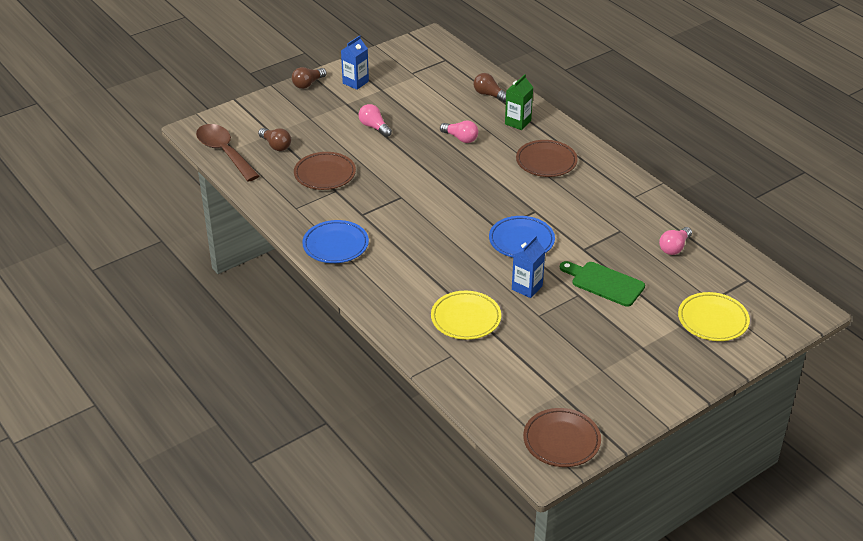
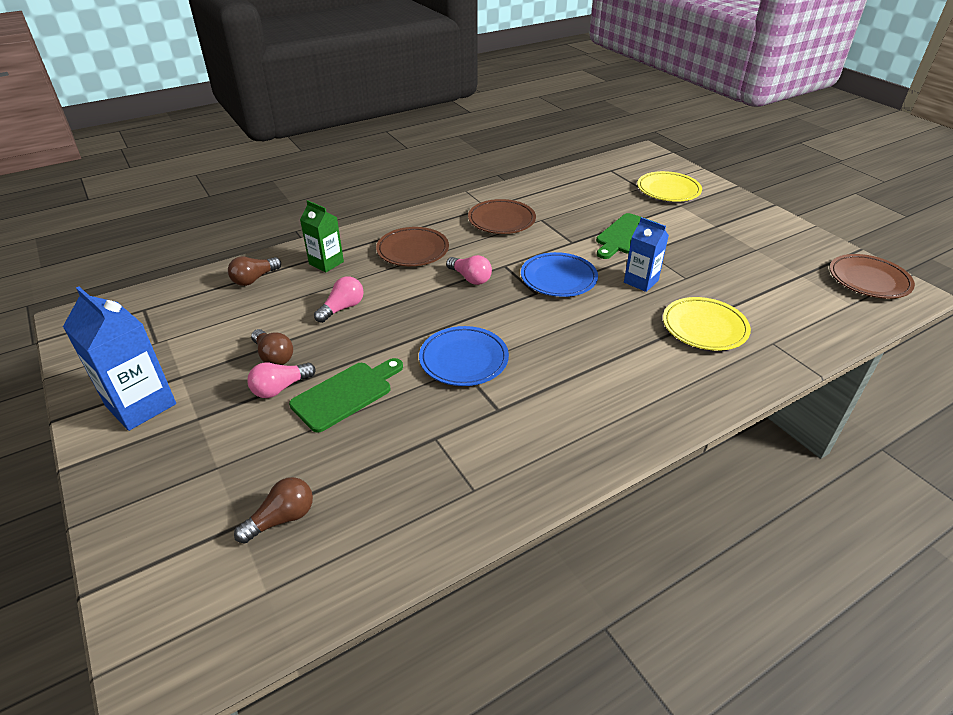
camera: 85 degrees left, 0 degrees up
(224, 152) = (273, 610): brown spoon -> none
(308, 84) = (104, 468): brown light bulb -> brown light bulb (274, 356)
(325, 174) = (388, 450): brown plate -> brown plate (501, 220)
(335, 245) = (571, 441): blue plate -> blue plate (464, 360)
(355, 82) = (141, 405): blue carton -> blue carton, size x1.57
(371, 152) = (345, 394): none -> green cutting board
(674, 247) = (568, 196): pink light bulb -> pink light bulb (470, 278)

